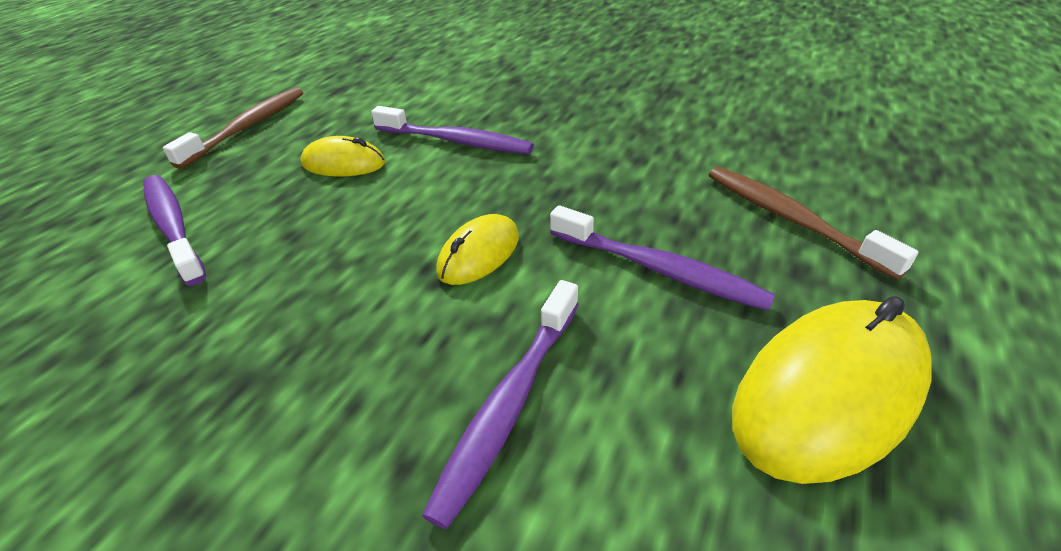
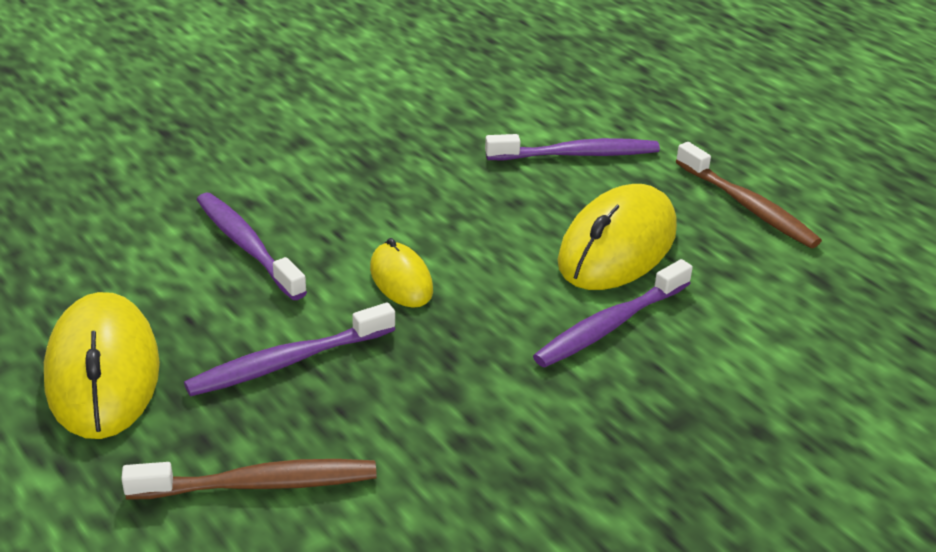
camera: 115 degrees right, 5 degrees down
(343, 164) = (617, 246): yellow mouse -> yellow mouse, size x1.84

